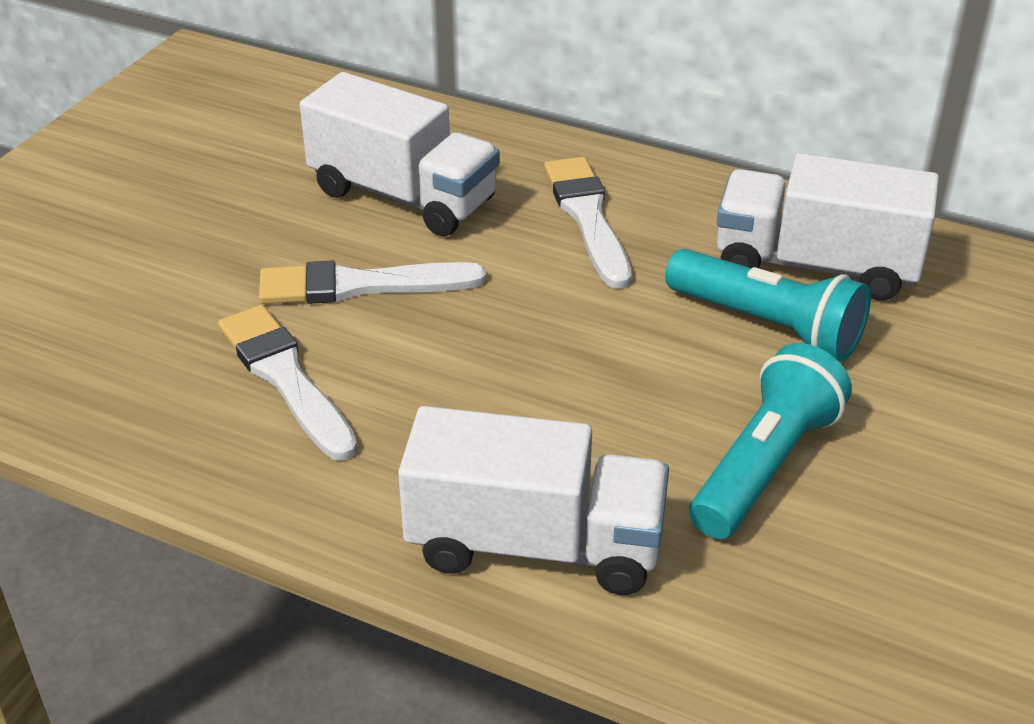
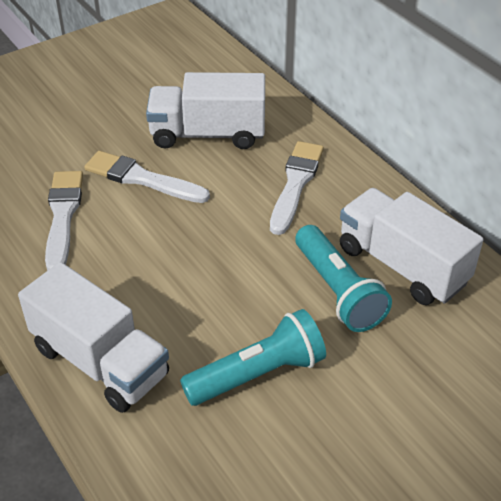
camera: 30 degrees right, 5 degrees up
(403, 196) = (208, 134): white truck -> white truck turned 120 degrees clockwise

